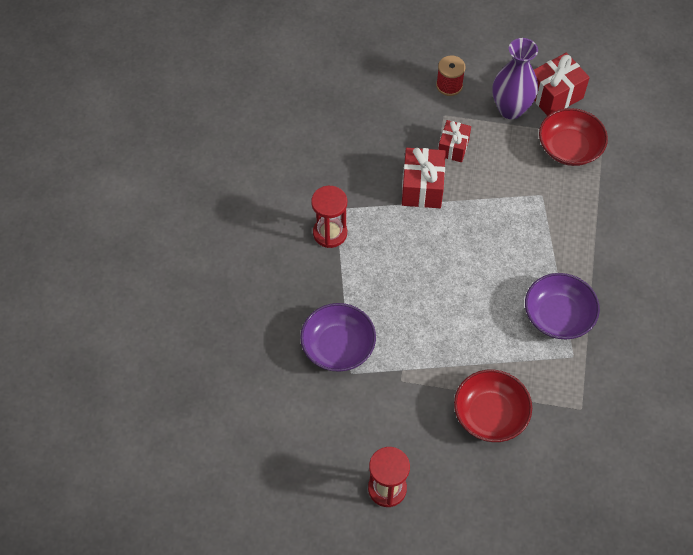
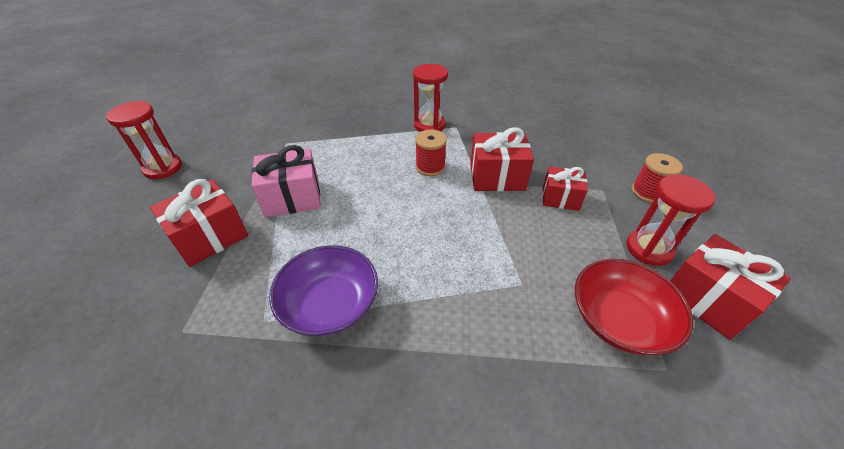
camera: 85 degrees right, 15 degrees down
(338, 346) = (314, 135): purple bowl -> none
(403, 239) = (430, 167): none -> red spool
(441, 355) = (292, 198): none -> pink gift
(490, 414) = (210, 237): red bowl -> red gift
(510, 109) = (648, 249): purple vase -> red hourglass

